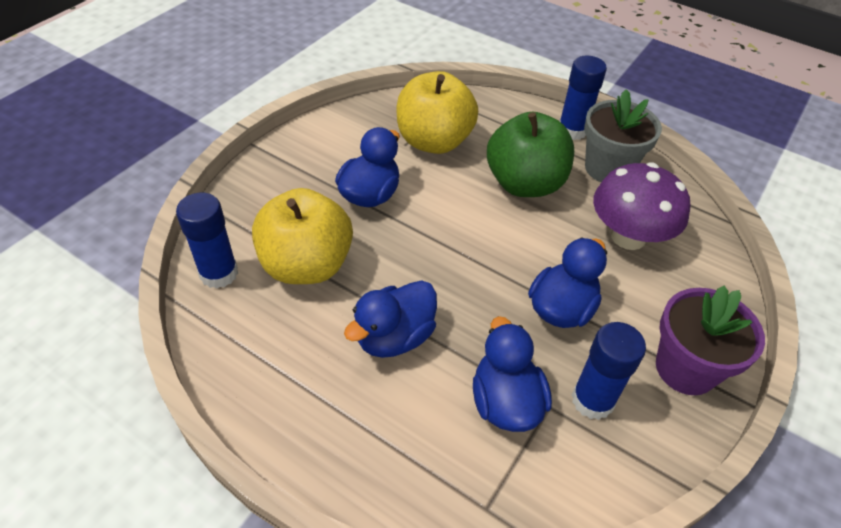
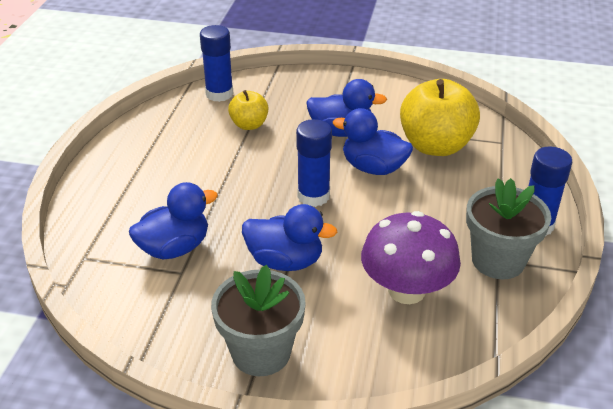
camera: 70 degrees right, 10 degrees down
(307, 265) = (249, 125): yellow apple -> yellow apple, size x0.53
(394, 337) = (206, 181): blue duck -> blue duck (373, 168)
(524, 184) = (425, 209): green apple -> none
(592, 400) = (198, 296): blue glue stick -> blue glue stick (313, 196)
(685, 368) = (261, 352): purple flower pot -> grey flower pot

